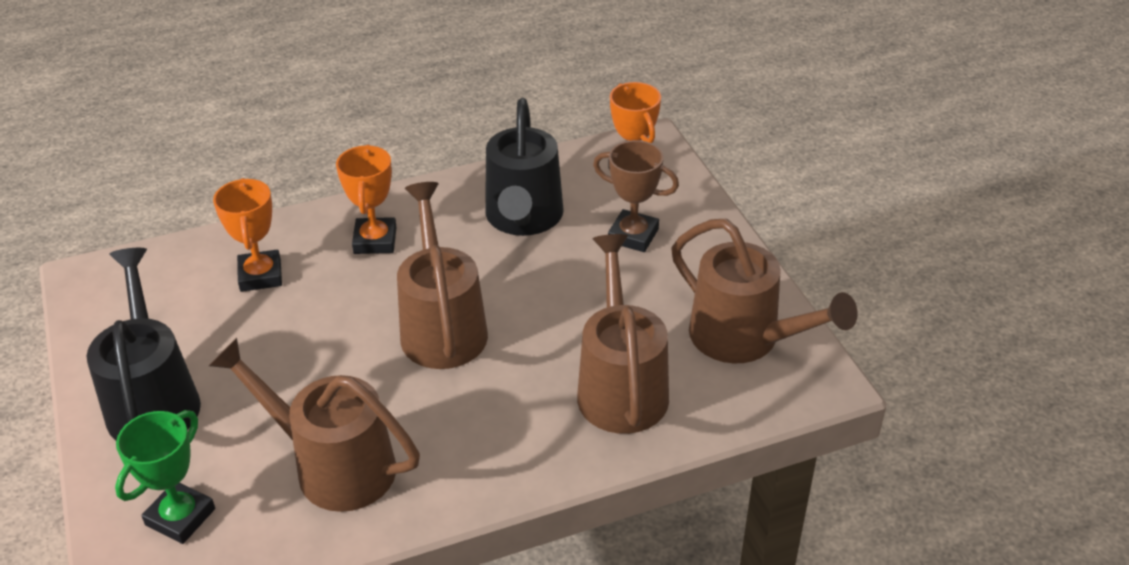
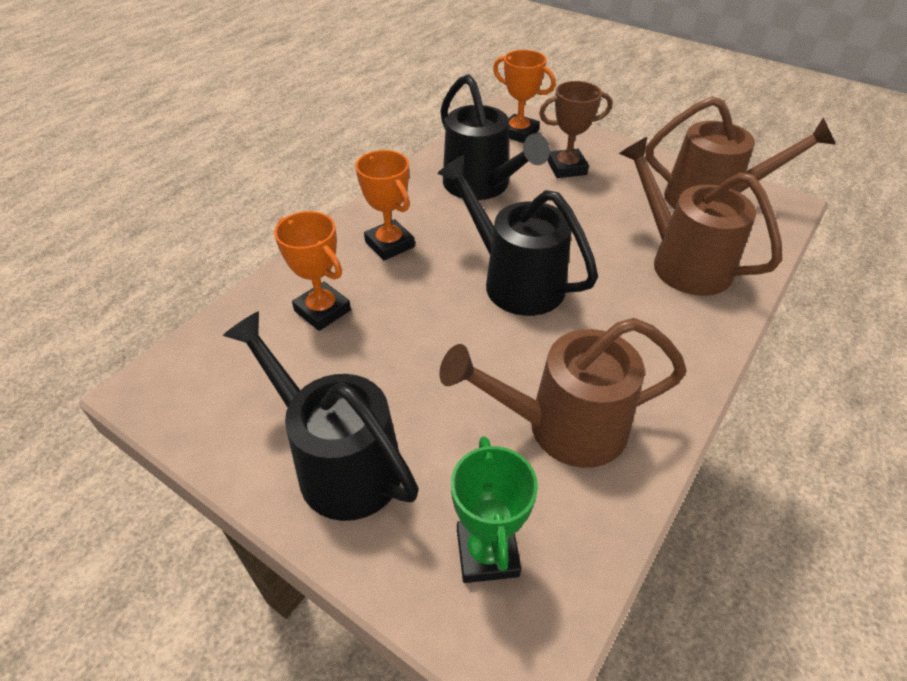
camera: 35 degrees left, 5 degrees up
(441, 325) = (514, 280): brown watering can -> black watering can

